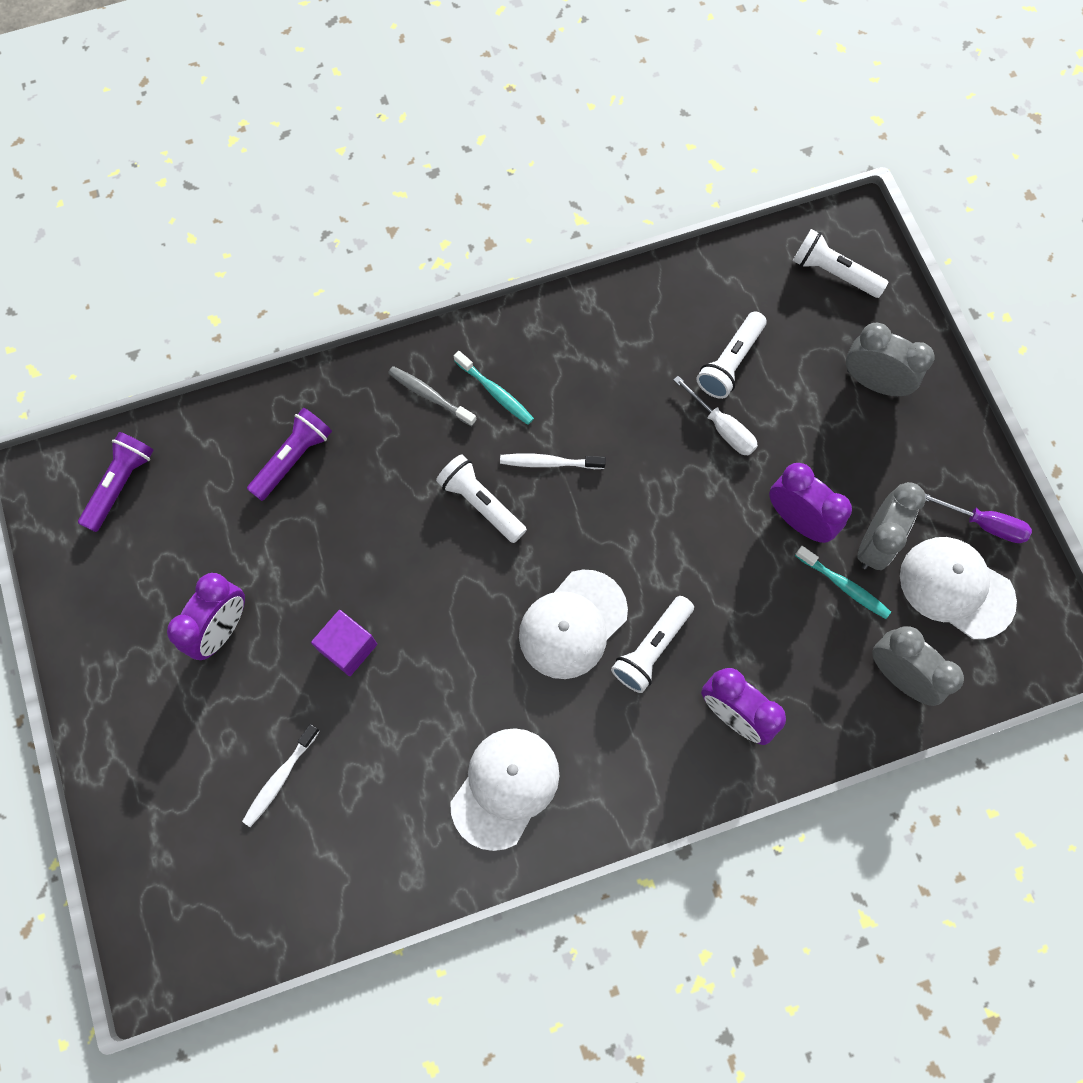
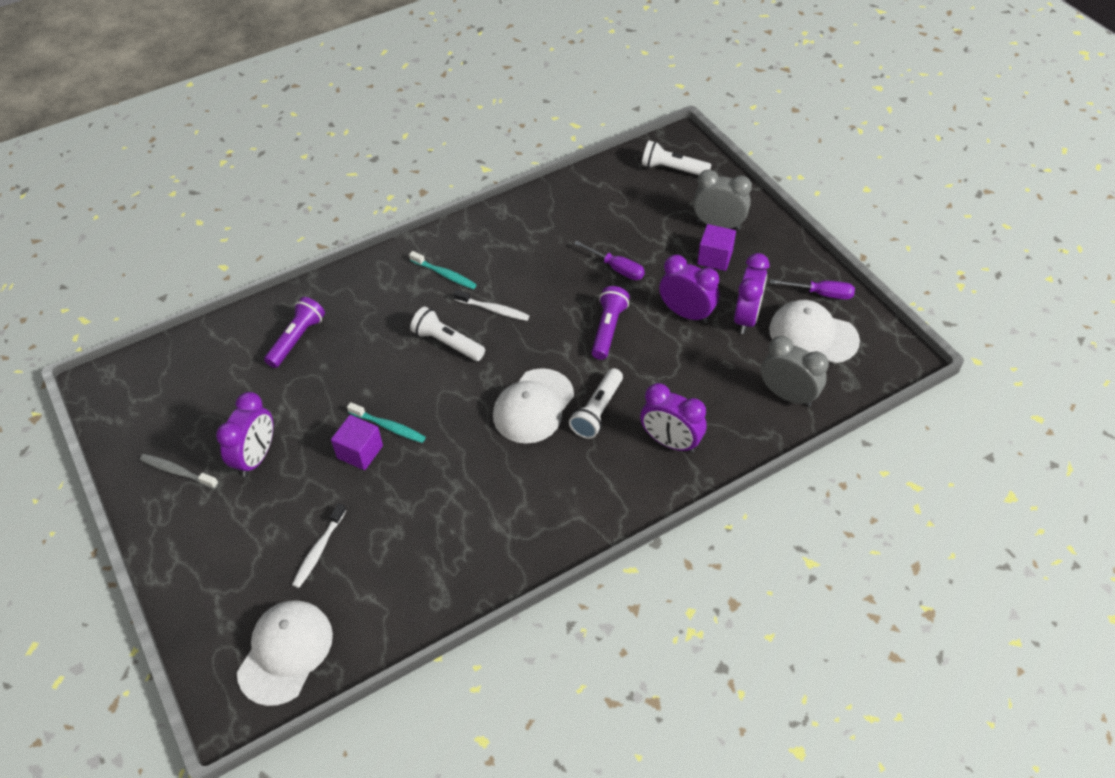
camera: 10 degrees left, 20 degrees down
(120, 484) = (162, 378): purple flashlight -> purple flashlight (608, 329)
(430, 396) = (395, 284): grey toothbrush -> grey toothbrush (177, 471)
(505, 787) = (503, 523): white cap -> white cap (285, 652)
(549, 462) = (493, 310): white toothbrush -> white toothbrush turned 150 degrees counterclockwise
(722, 427) = (616, 268): white screwdriver -> purple screwdriver
(730, 362) = (613, 230): white flashlight -> none
(844, 586) = (731, 347): turquoise toothbrush -> turquoise toothbrush (389, 427)
(856, 436) = (715, 258): none -> purple cube
(875, 543) = (746, 318): grey clock -> purple clock

